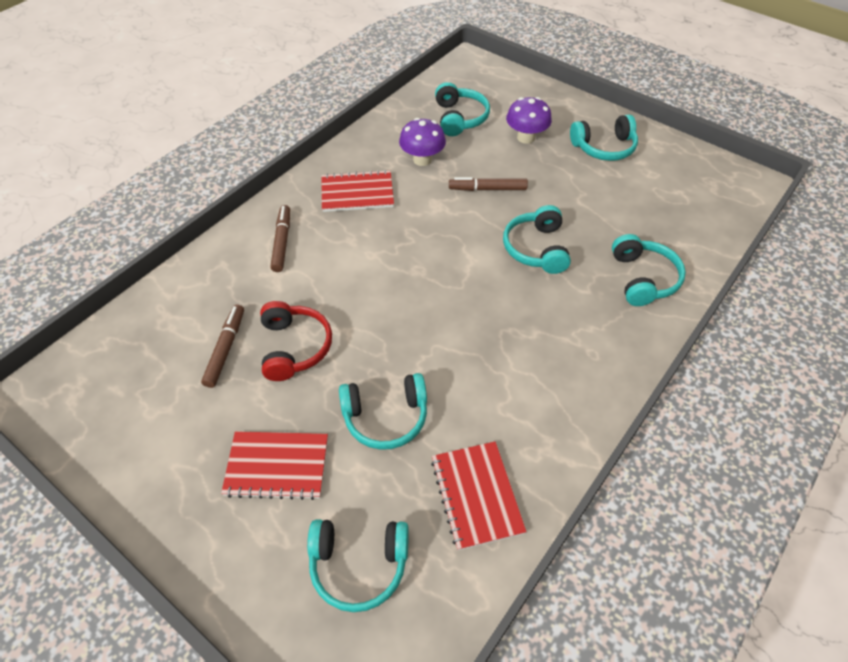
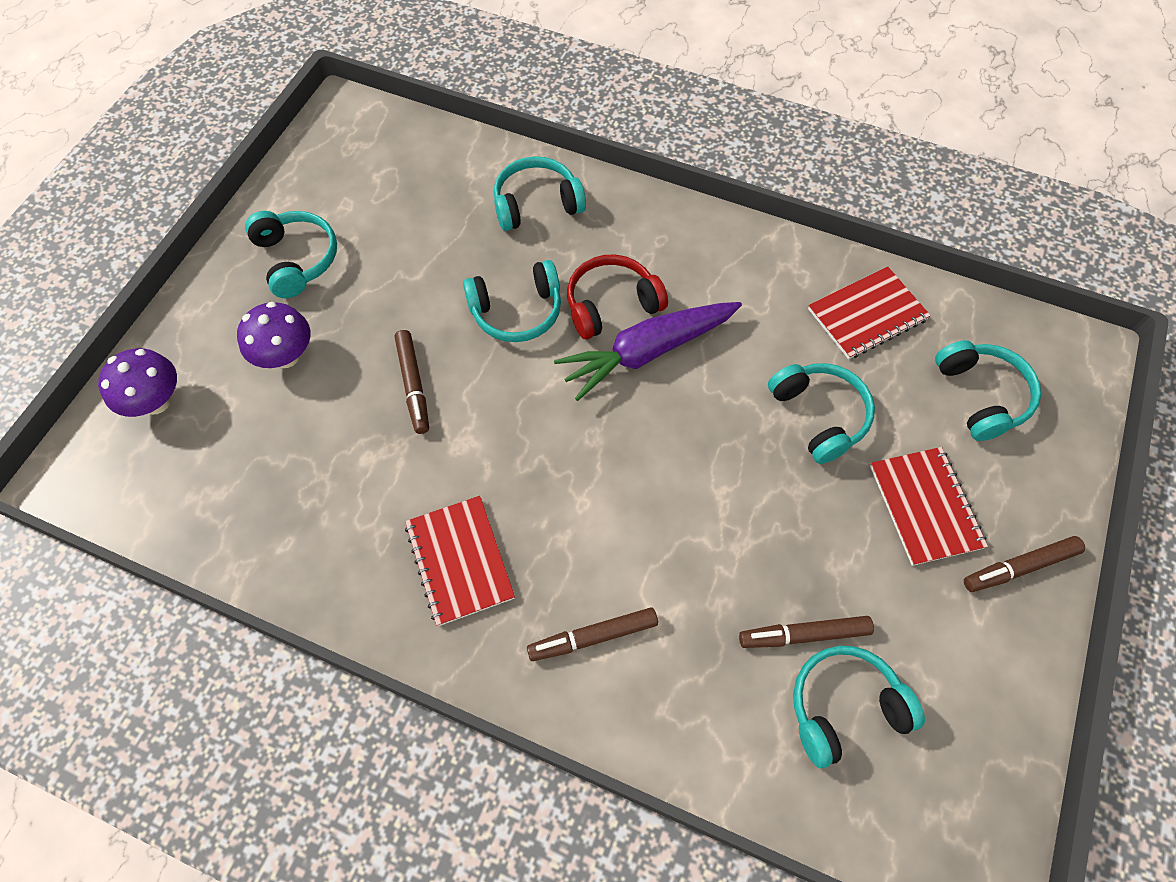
camera: 105 degrees left, 10 degrees up
(195, 518) = (1019, 567): none -> brown marker
(294, 347) = (768, 547): red headphones -> red headphones (612, 305)
(422, 159) = (362, 487): purple mushroom -> purple mushroom (156, 401)
(459, 118) = (245, 456): turquoise headphones -> turquoise headphones (844, 708)
(479, 317) = (647, 352): none -> purple carrot

